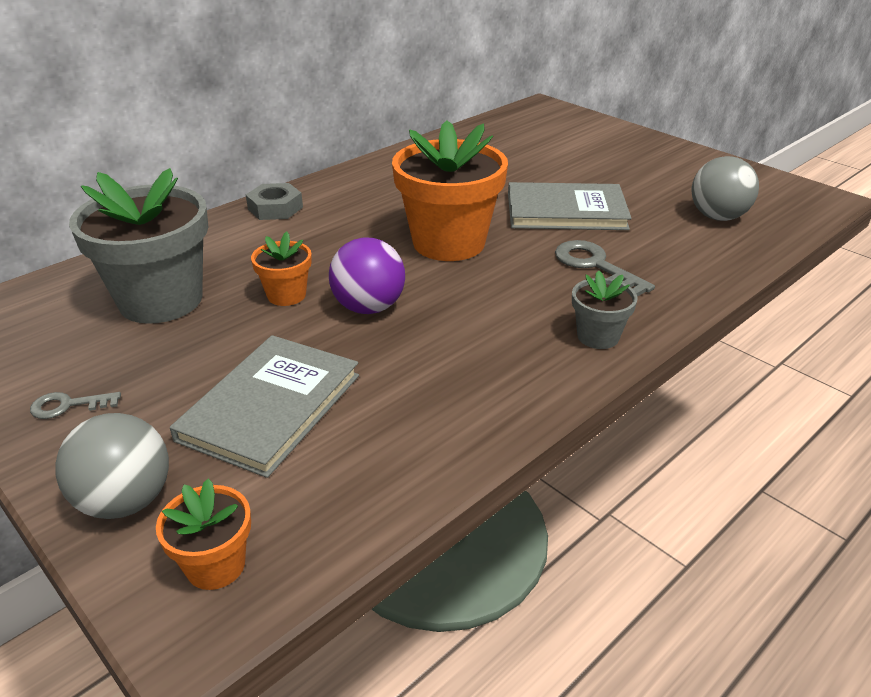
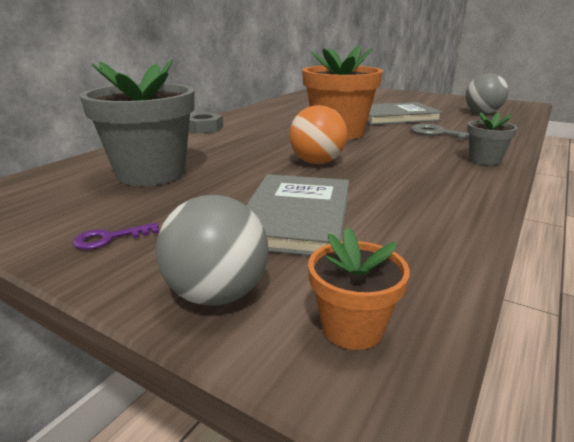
camera: 15 degrees left, 10 degrees down
(68, 405) = (110, 238): grey key -> purple key
(286, 295) = (250, 162): orange flower pot -> none
(368, 307) = (317, 162): purple ball -> orange ball

